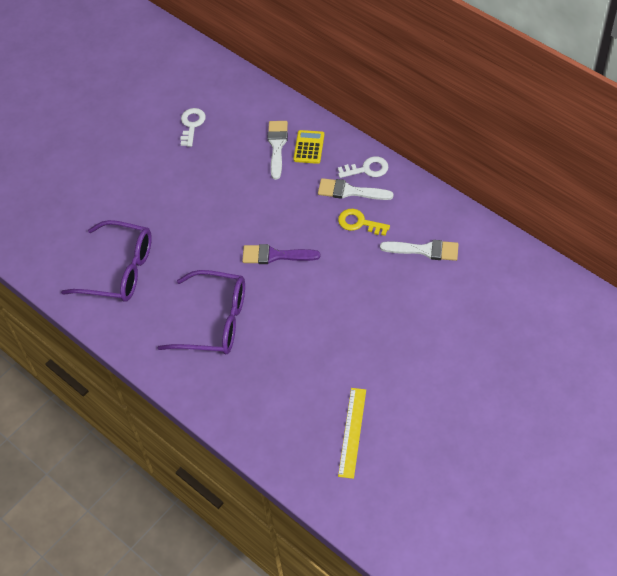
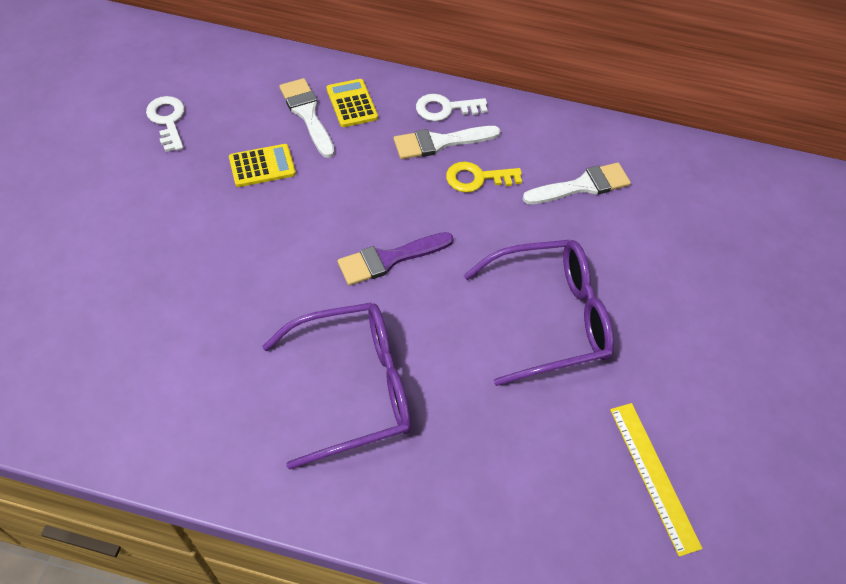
camera: 35 degrees left, 0 degrees up
(118, 270) = (156, 364): purple glasses -> purple glasses (548, 318)
(232, 172) = (262, 166): none -> yellow calculator
(367, 169) = (445, 108): white key -> white key turned 150 degrees counterclockwise

